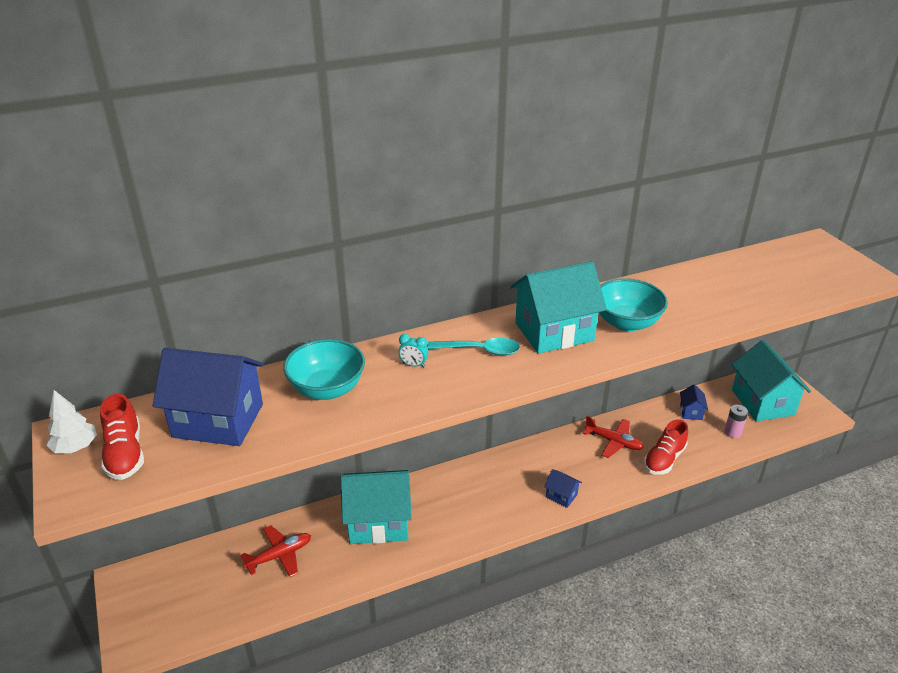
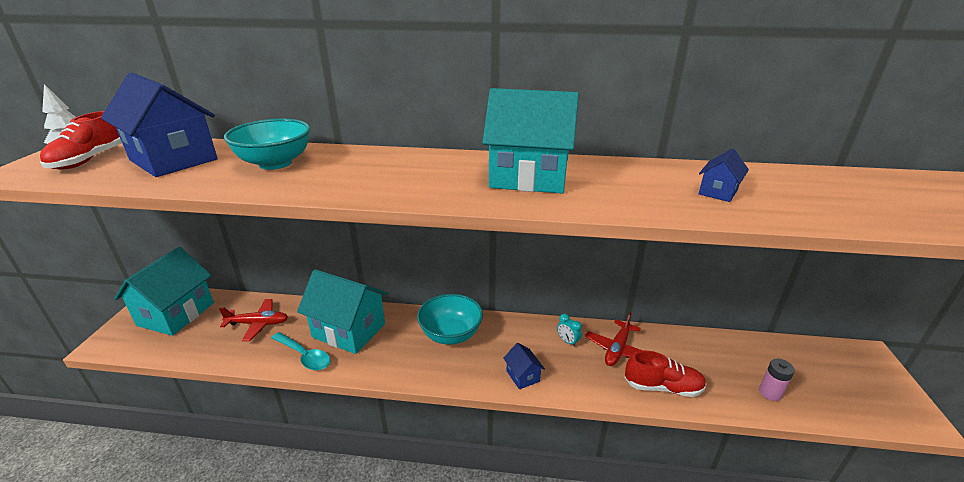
camera: 30 degrees right, 5 degrees down
(413, 365) = (365, 167): turquoise clock -> turquoise clock (567, 341)
(480, 350) = (437, 172): turquoise spoon -> turquoise spoon (304, 356)
(614, 442) = (617, 349): red plane -> red plane turned 60 degrees clockwise
(626, 323) = (619, 189): turquoise bowl -> turquoise bowl (451, 335)
(664, 459) = (662, 387): red shoe -> red shoe turned 150 degrees counterclockwise
(691, 412) = (728, 353): blue house -> blue house (718, 192)
(762, 402) = (832, 376): turquoise house -> turquoise house (176, 314)

